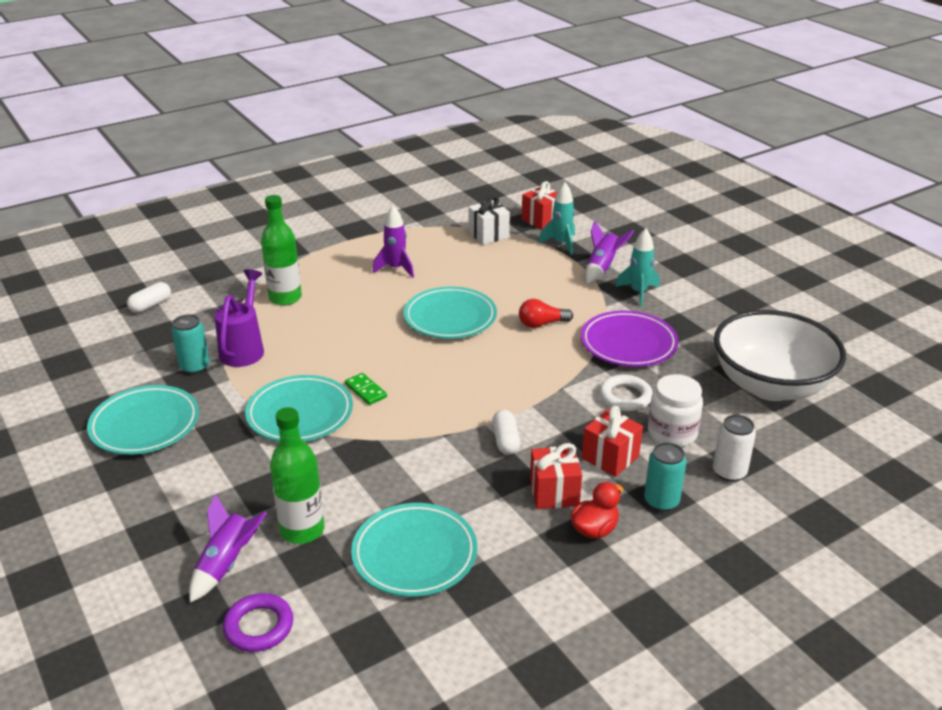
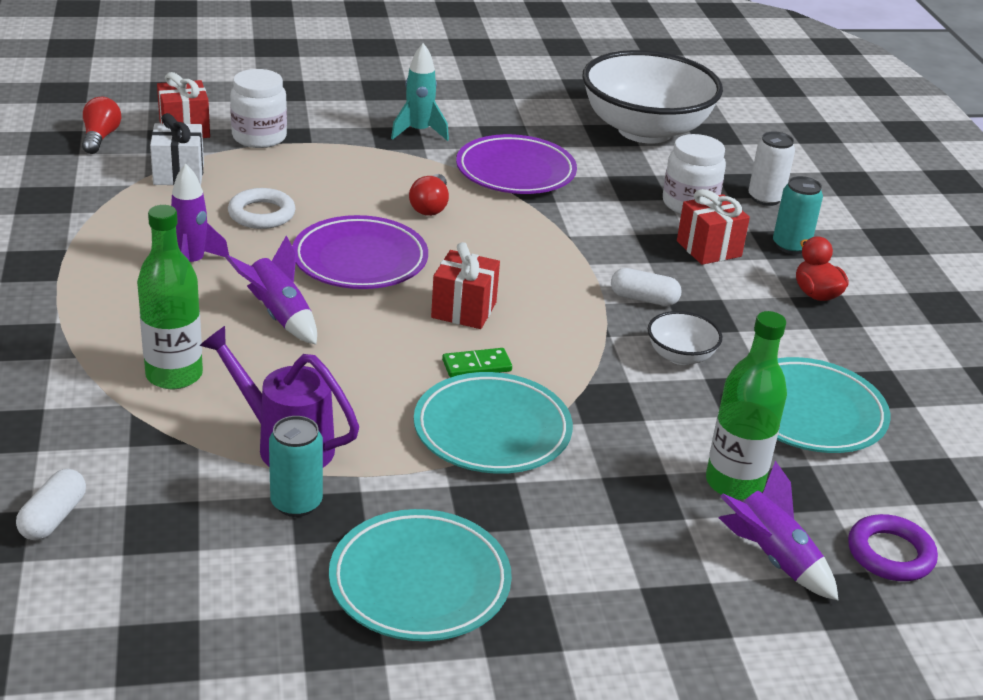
camera: 70 degrees left, 0 degrees up
(151, 305) = (53, 518): white capsule -> white capsule turned 45 degrees clockwise
(443, 474) = (680, 356): none -> white bowl
(450, 318) = (360, 260): turquoise plate -> purple plate
(503, 202) = (100, 137): none -> red light bulb
(554, 493) = (749, 298): red gift -> red gift (464, 310)
(561, 244) = (259, 137): turquoise rocket -> white jar
(602, 268) = (343, 133): purple rocket -> purple rocket (279, 316)
(625, 397) = (612, 206): white ring -> white ring (261, 214)

